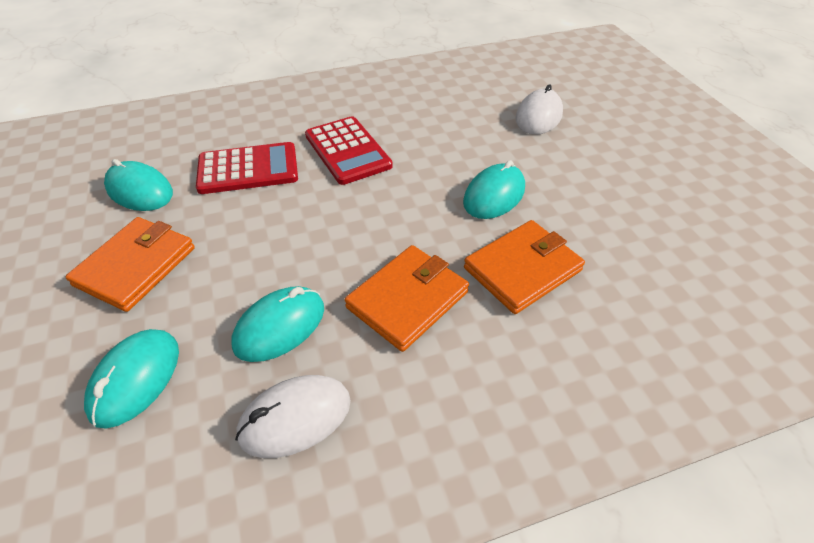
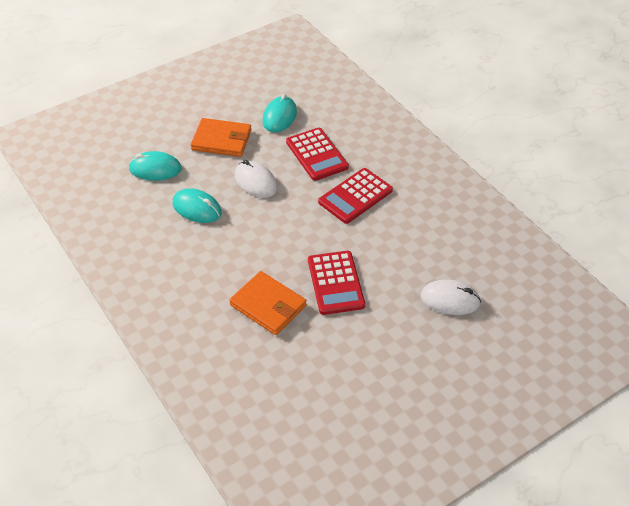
camera: 75 degrees right, 0 degrees up
(295, 418) = (147, 229): white mouse -> white mouse (256, 182)
(407, 300) = (228, 255): orange wallet -> none
(494, 195) = (335, 283): turquoise mouse -> red calculator

